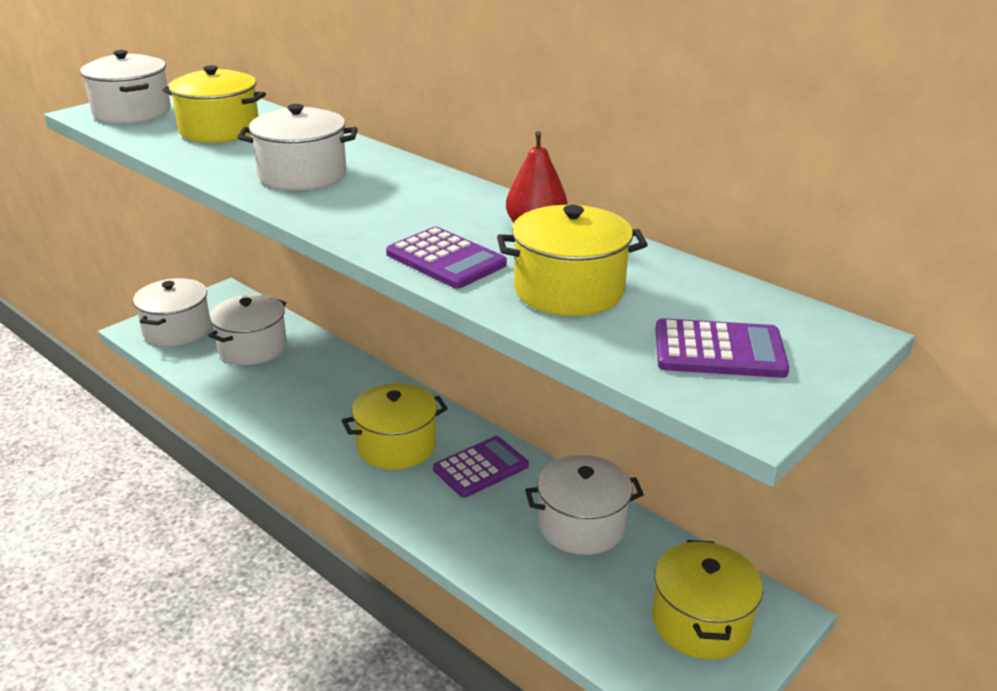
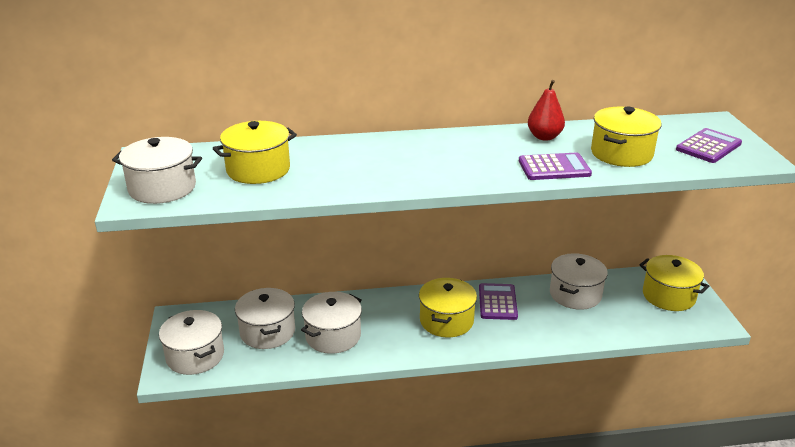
camera: 50 degrees left, 0 degrees up
(302, 175) = (382, 167): white pot -> white pot (333, 336)

